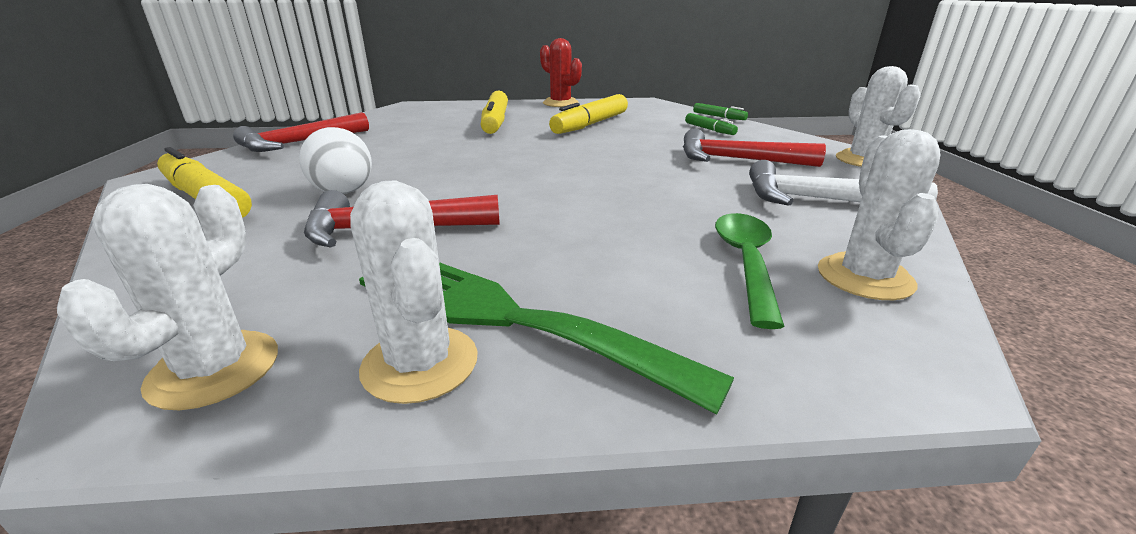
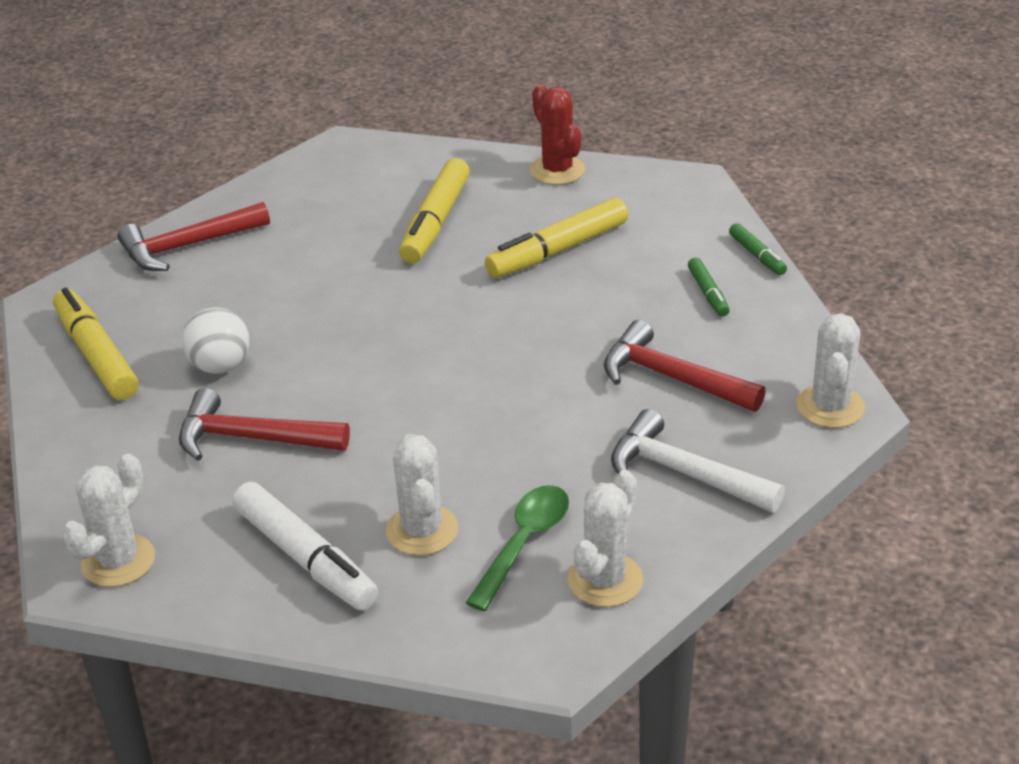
camera: 20 degrees right, 10 degrees up
(420, 363) = (238, 584): white cactus -> white cactus (422, 530)
(506, 317) = (305, 558): green fork -> white marker

